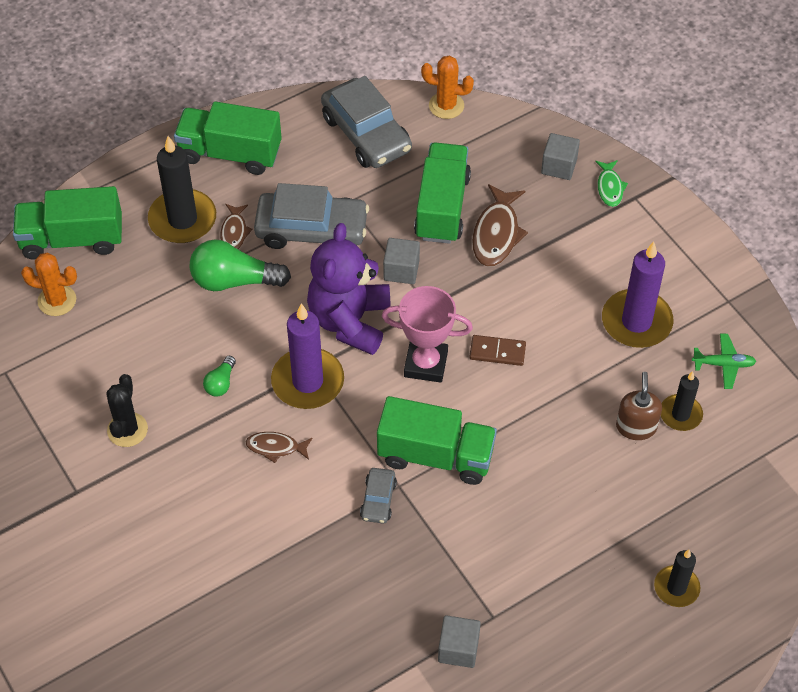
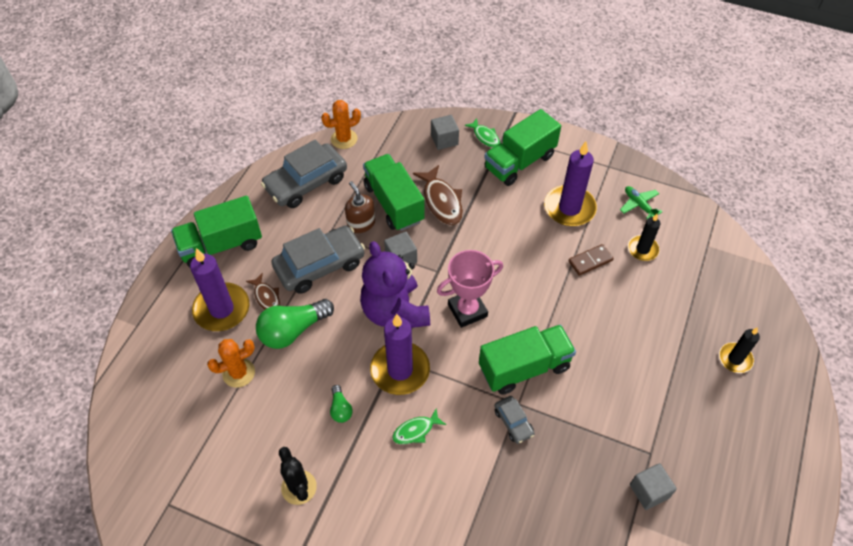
camera: 35 degrees left, 0 degrees up
(57, 300) = (169, 423): orange cactus -> orange cactus (238, 373)
(72, 239) = (147, 370): green truck -> green truck (519, 162)
(182, 219) = (222, 309): black candle -> purple candle
(275, 447) = (415, 430): brown fish -> green fish
(366, 134) = (306, 183): grey car -> grey car turned 120 degrees clockwise
(497, 352) = (505, 275): brown domino -> brown domino (590, 261)
(636, 427) = (625, 272): brown soap dispenser -> brown soap dispenser (361, 223)
(723, 364) = (639, 205): green plane -> green plane turned 90 degrees counterclockwise

